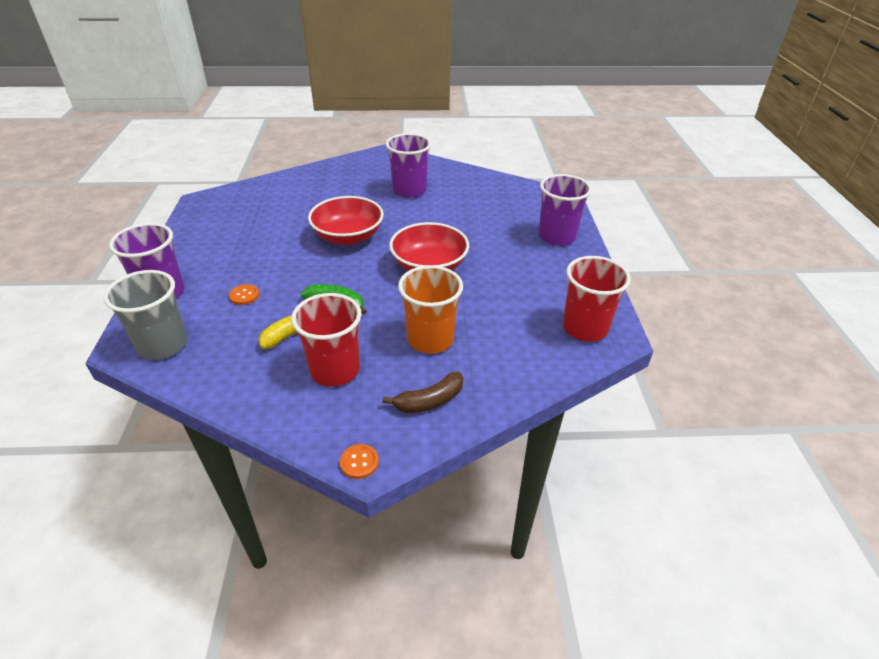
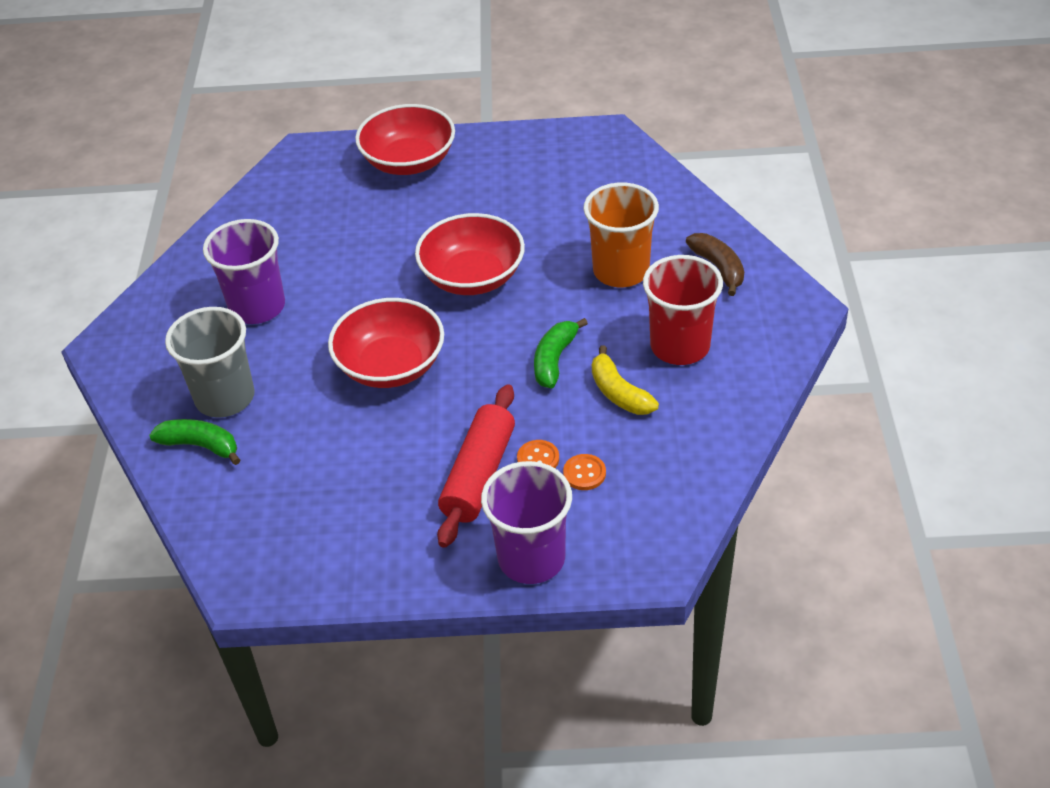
camera: 85 degrees left, 5 degrees up
(163, 345) = (648, 522): grey cup -> grey cup (225, 397)
(241, 271) = (478, 475): none -> red rolling pin
(303, 182) = (201, 446): none -> green banana
(359, 462) = (807, 313): orange button -> orange button (584, 473)
(556, 237) = (409, 161): purple cup -> red bowl
(585, 328) = (595, 154): red cup -> none

